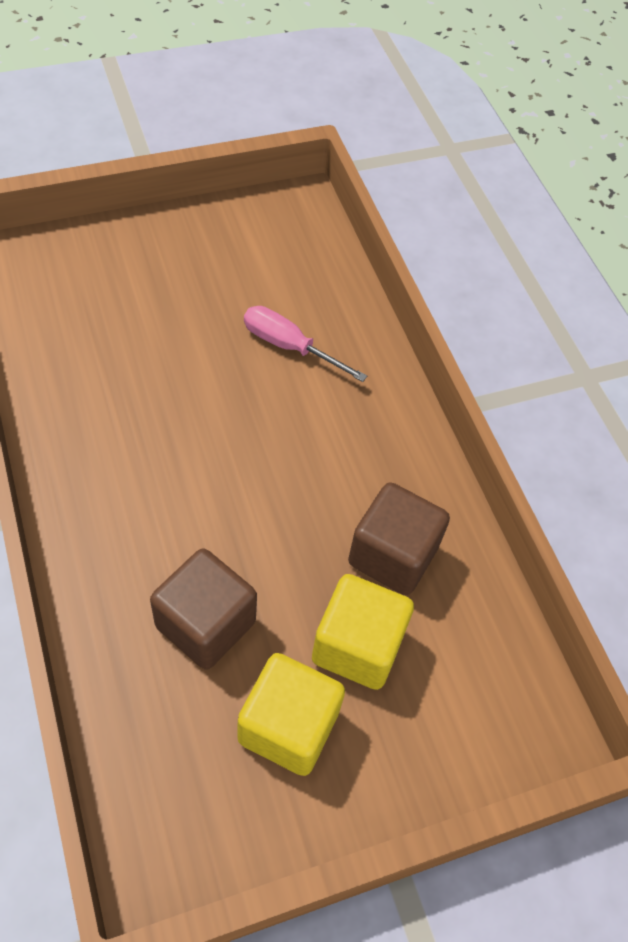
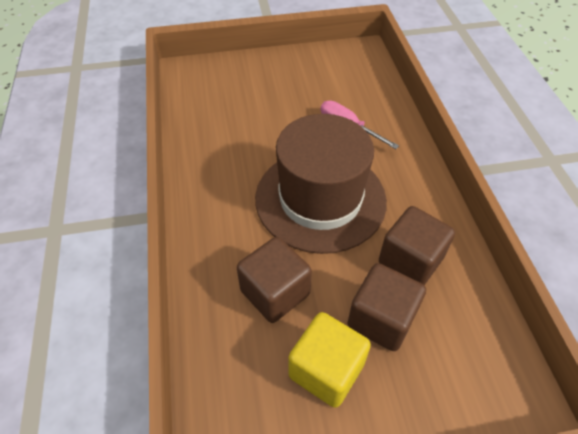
camera: 15 degrees right, 5 degrees down
(257, 471) = (320, 199): none -> brown hat
(357, 646) = (381, 319): yellow cube -> brown cube

